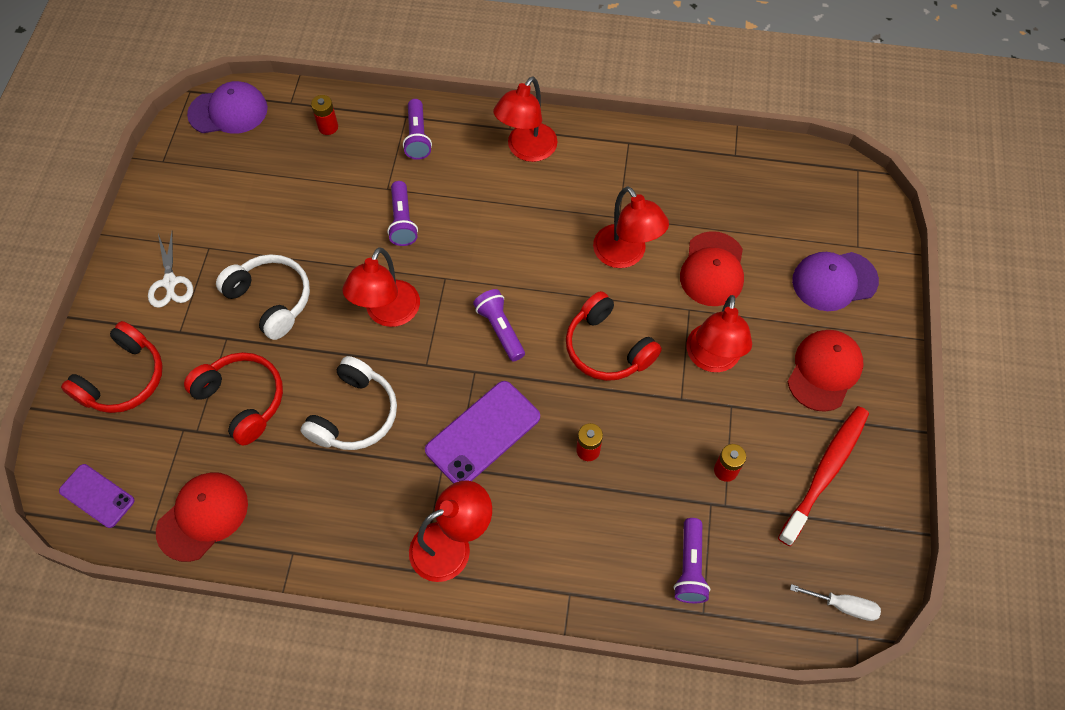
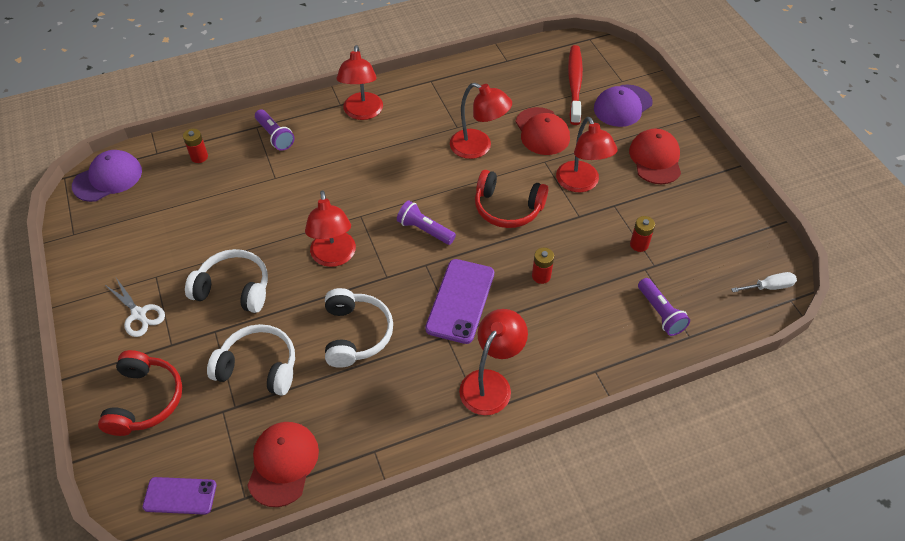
camera: 30 degrees left, 10 degrees down
(243, 400) = (259, 367): red headphones -> white headphones
(402, 221) = (302, 193): purple flashlight -> none
(825, 472) = (700, 216): red toothbrush -> red toothbrush (574, 84)

